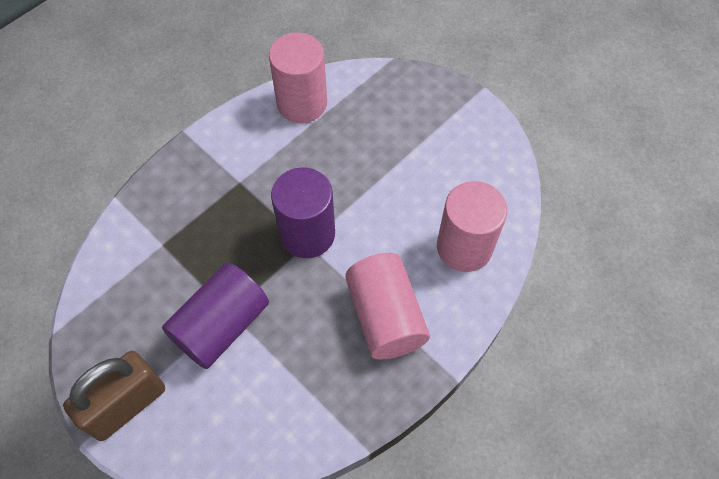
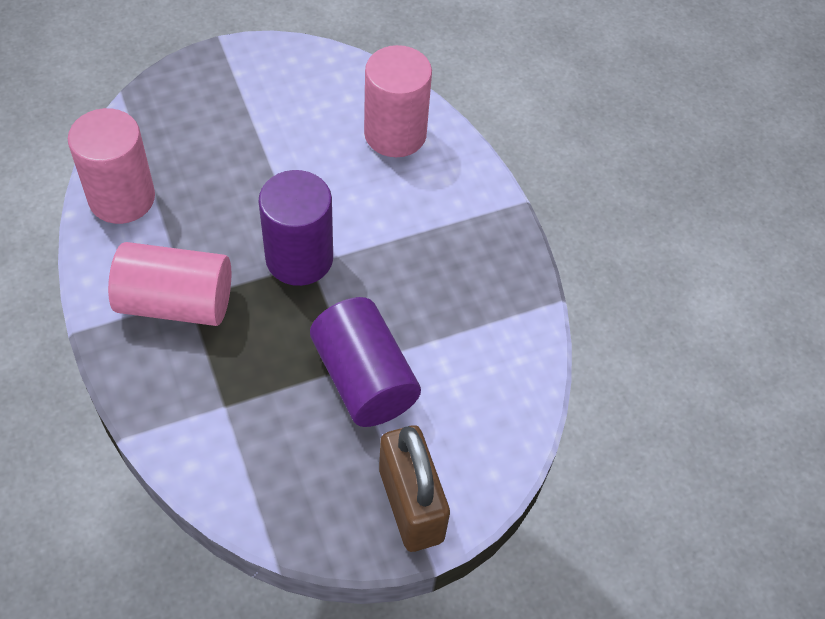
camera: 70 degrees left, 5 degrees down
(385, 316) = (434, 229): pink cylinder -> pink cylinder (176, 303)

